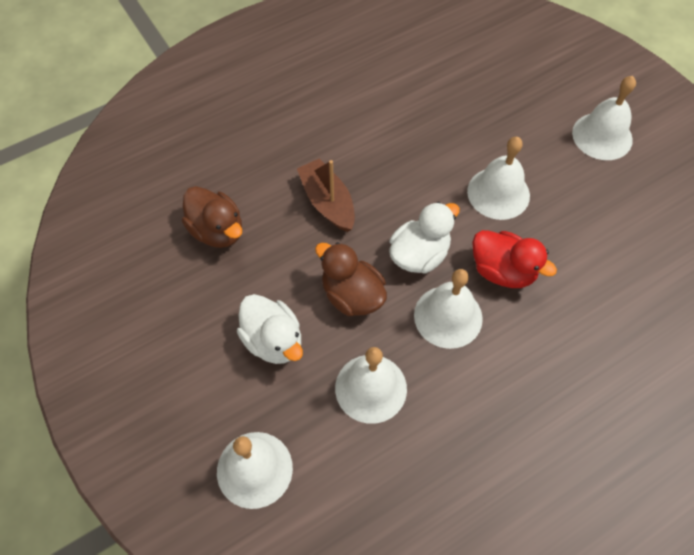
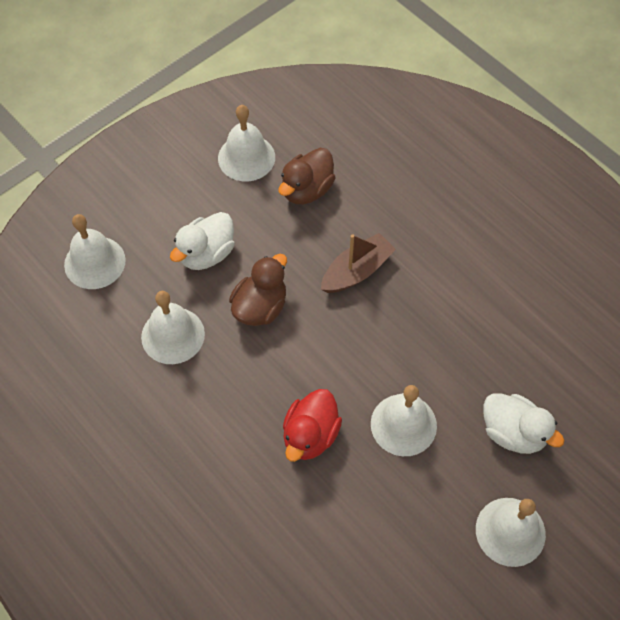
camera: 80 degrees right, 0 degrees up
(419, 255) = (314, 358): white duck -> white duck (513, 432)
(448, 316) = (252, 390): white bell -> white bell (246, 157)

